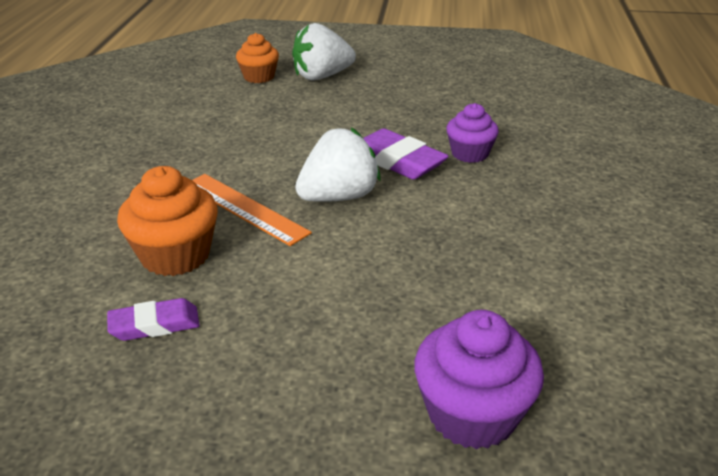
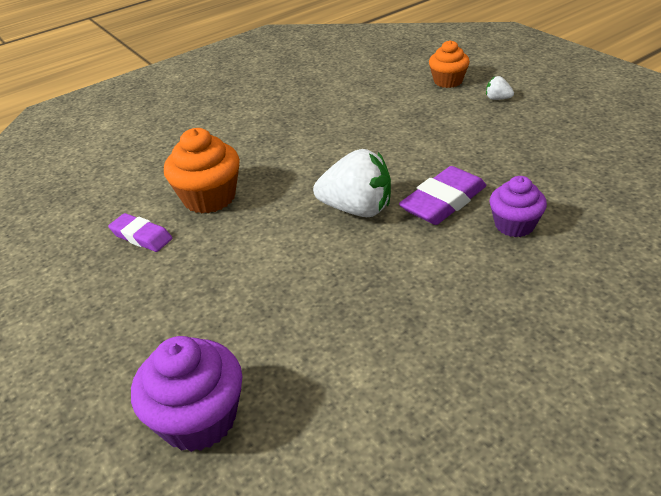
camera: 50 degrees right, 5 degrees up
(244, 208) = (288, 185): orange ruler -> none
(322, 76) = (497, 98): white strawberry -> white strawberry, size x0.44
(397, 161) = (443, 202): purple eraser -> purple eraser turned 45 degrees clockwise

